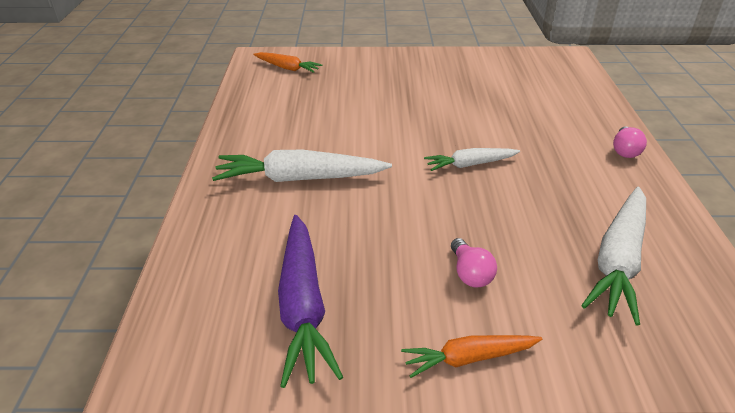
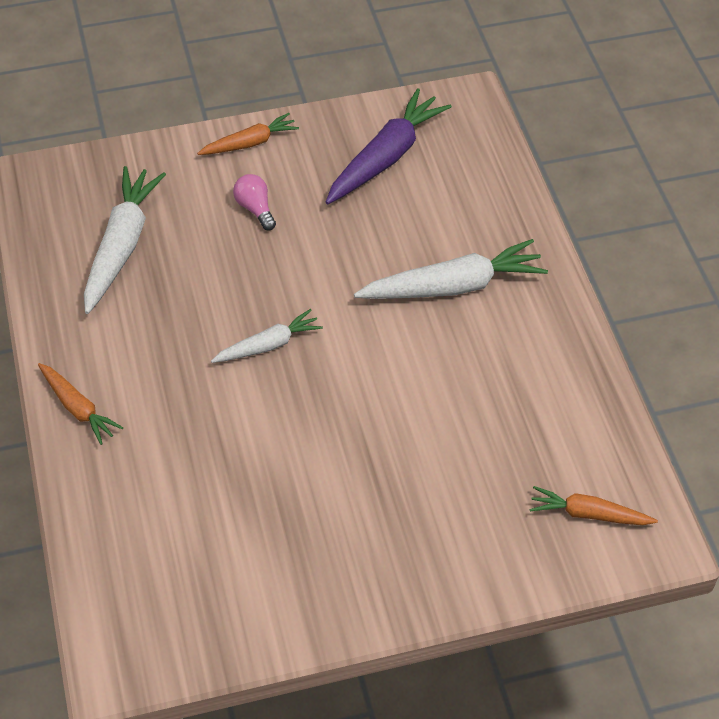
camera: 165 degrees right, 15 degrees up
(303, 305) = (386, 157): purple carrot -> purple carrot turned 60 degrees clockwise
(625, 151) = (78, 408): pink light bulb -> orange carrot

